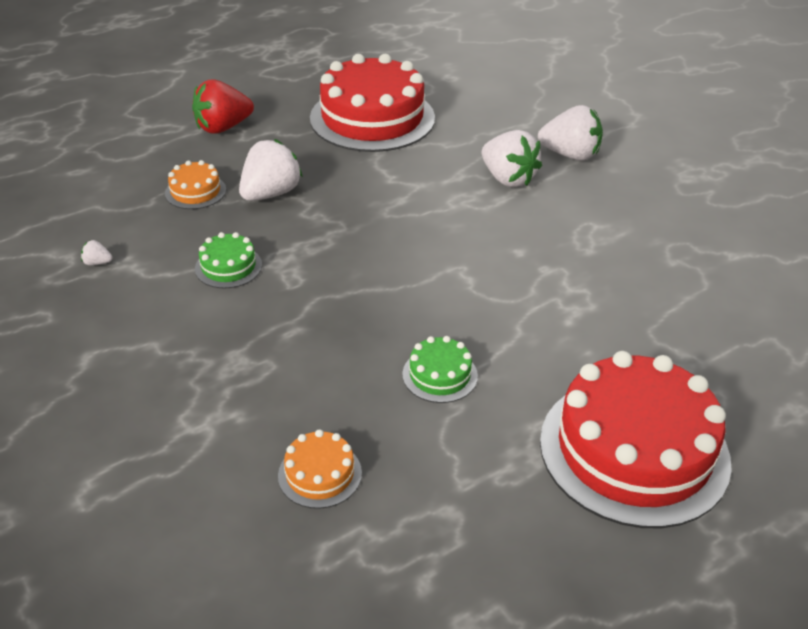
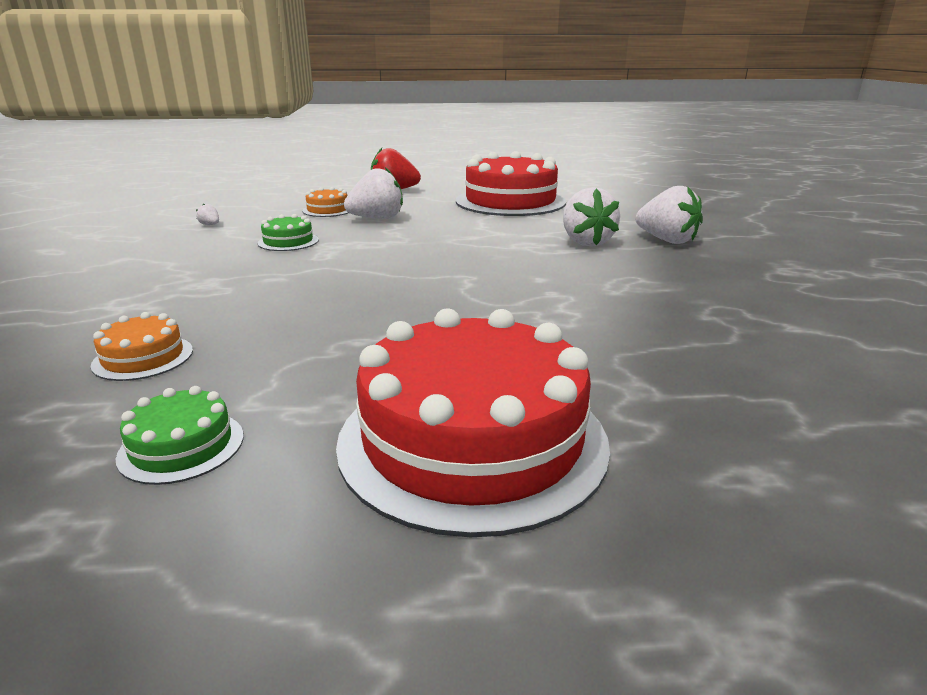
camera: 30 degrees right, 15 degrees down
(440, 375) = (349, 329): green cake -> green cake (181, 446)

